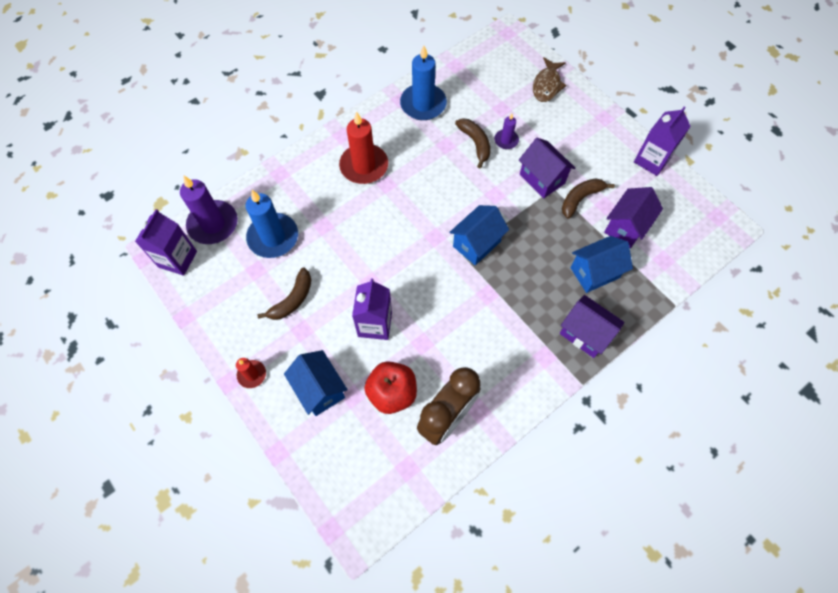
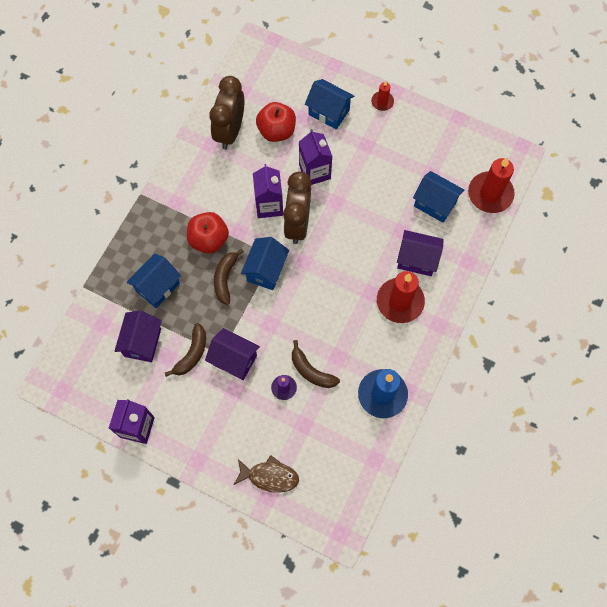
camera: 155 degrees right, 5 degrees up
(177, 259) = (496, 155): purple carton -> purple carton (269, 205)
(213, 224) = (490, 194): purple candle -> red candle
(273, 237) = (435, 204): blue candle -> blue house
(292, 300) = (387, 163): brown banana -> brown banana (225, 278)
(422, 276) = (297, 223): none -> brown clock
(523, 299) = (209, 239): none -> red apple
(547, 85) = (270, 476): brown fish -> brown fish turned 105 degrees clockwise
(585, 334) = (150, 232): purple house -> purple house (417, 260)

